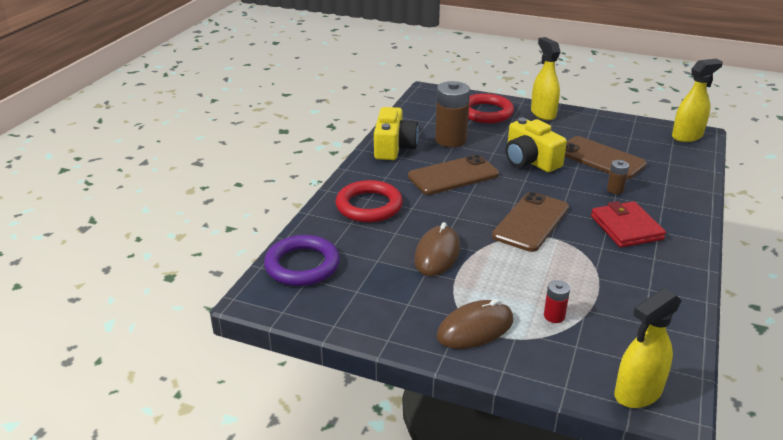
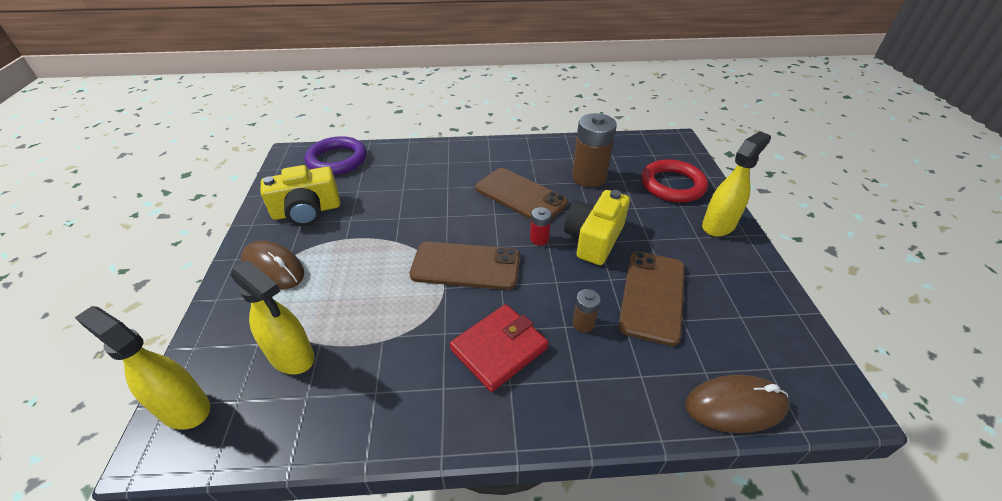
camera: 65 degrees right, 10 degrees up
(369, 206) = (436, 165): red ring -> none
(393, 147) = (545, 151): yellow camera -> yellow camera (307, 211)
(437, 254) = (379, 219): brown mouse -> brown mouse (735, 406)
(554, 316) = (303, 317): red battery -> red battery (539, 239)
(687, 136) = (816, 384): yellow spray bottle -> yellow spray bottle (291, 356)

